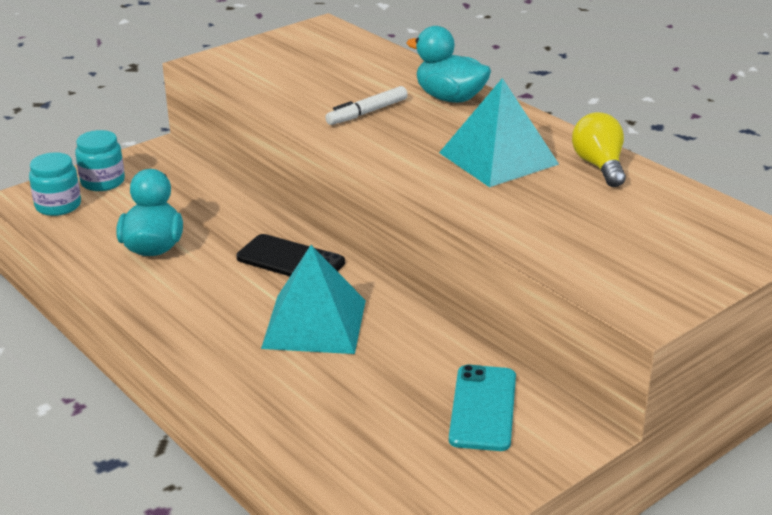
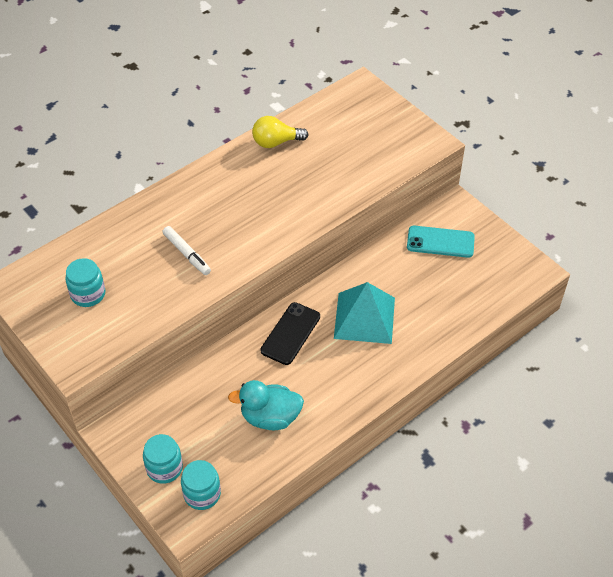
camera: 90 degrees left, 20 degrees up
(305, 63) = (88, 294): none -> turquoise jar
(450, 98) = (168, 207): turquoise duck -> none
(498, 158) = (262, 187): turquoise pyramid -> none

